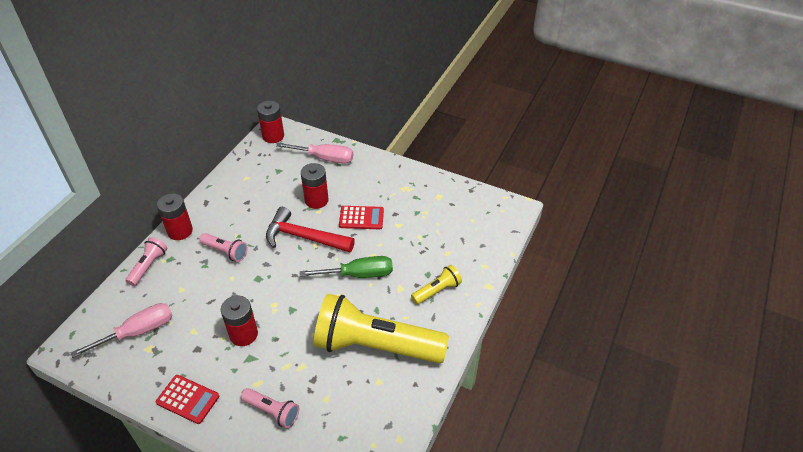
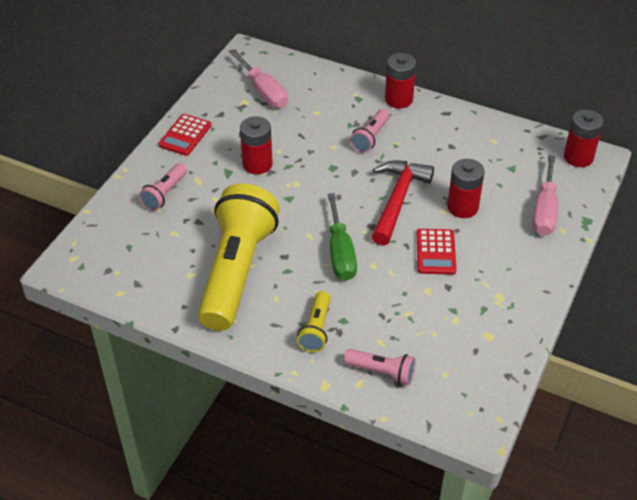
camera: 90 degrees right, 0 degrees up
(148, 266) = (347, 85): pink flashlight -> pink flashlight (382, 372)
(437, 290) = (316, 329): yellow flashlight -> yellow flashlight turned 45 degrees clockwise

